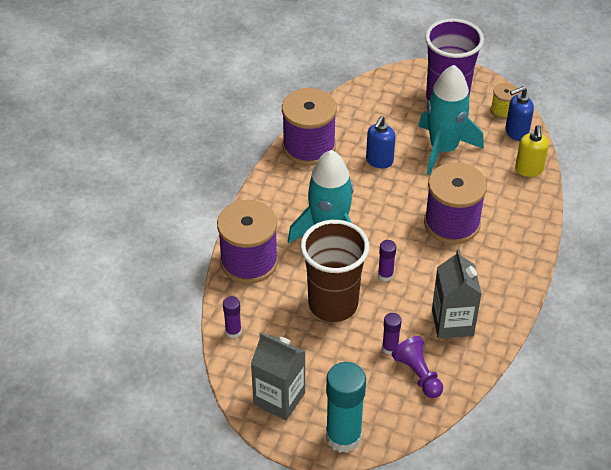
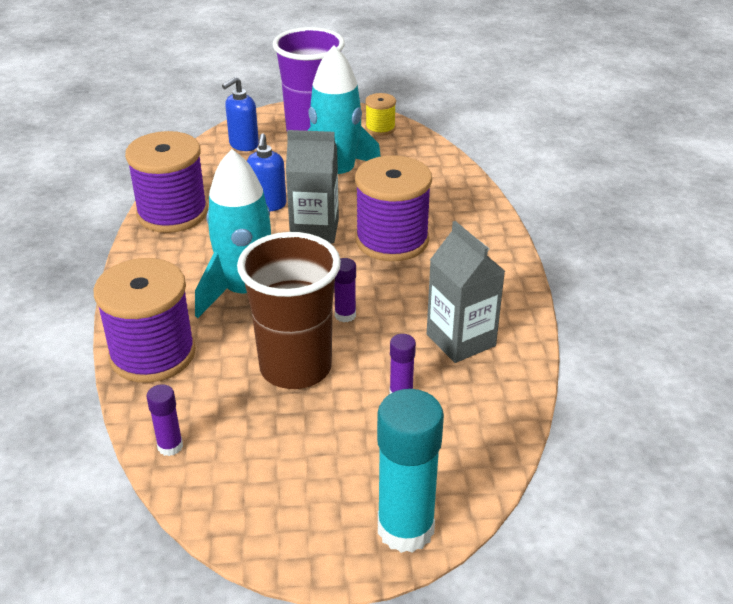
camera: 25 degrees left, 10 degrees down
(279, 398) = (283, 511): grey carton -> grey carton (314, 230)
(418, 374) = (456, 412): purple pawn -> none
(516, 132) = (407, 142): blue soap dispenser -> blue soap dispenser (243, 145)
(529, 170) = (444, 170): yellow soap dispenser -> none

